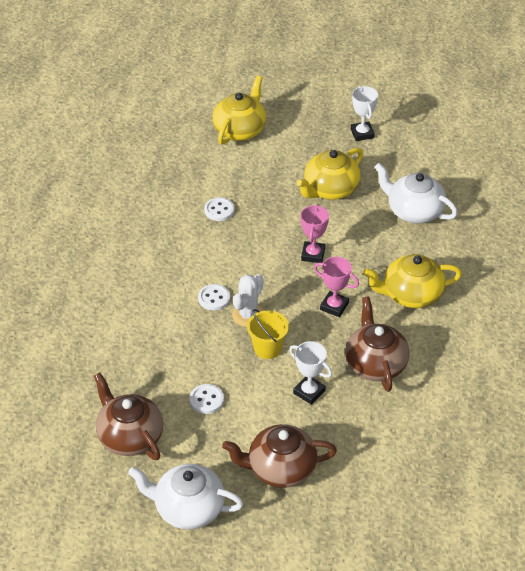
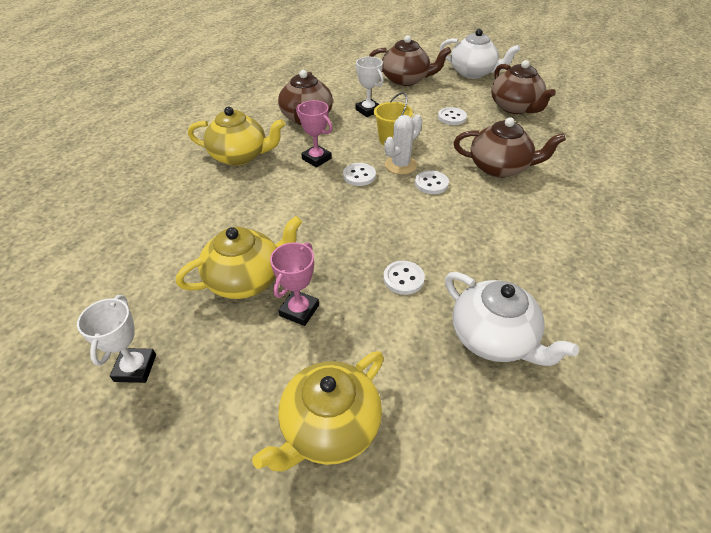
camera: 165 degrees left, 0 degrees up
(149, 331) = (499, 167): none -> brown teapot
(284, 294) = (359, 175): none -> white button
(313, 254) = (312, 206): pink trophy -> pink trophy (299, 310)
(414, 211) = (168, 231): white teapot -> white teapot (493, 338)

